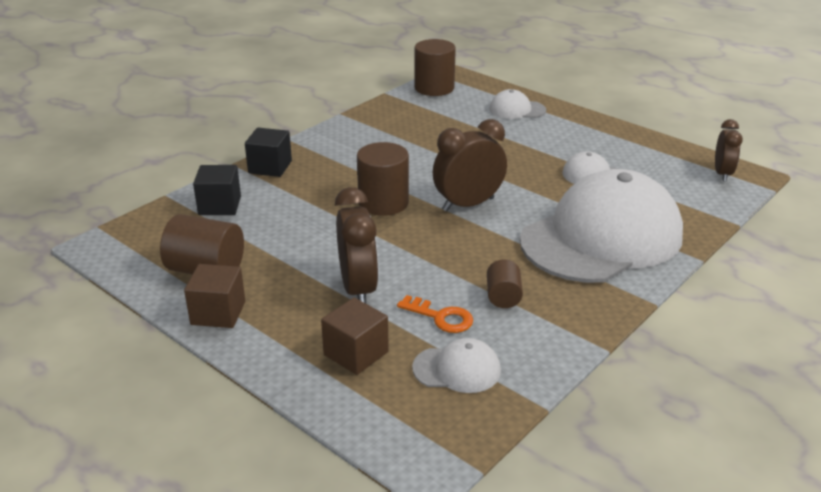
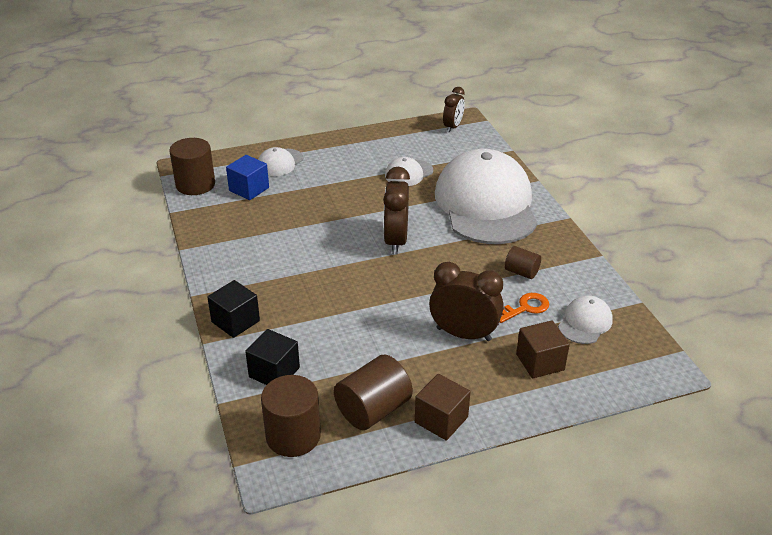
camera: 60 degrees left, 5 degrees up
(383, 203) = (356, 279): brown cylinder -> brown cylinder (293, 436)
(457, 110) = (249, 189): none -> blue cube
(722, 174) = (453, 127): brown clock -> brown clock turned 75 degrees clockwise

